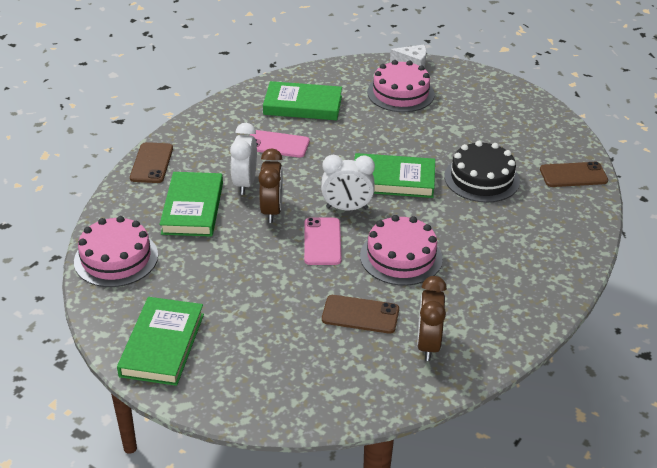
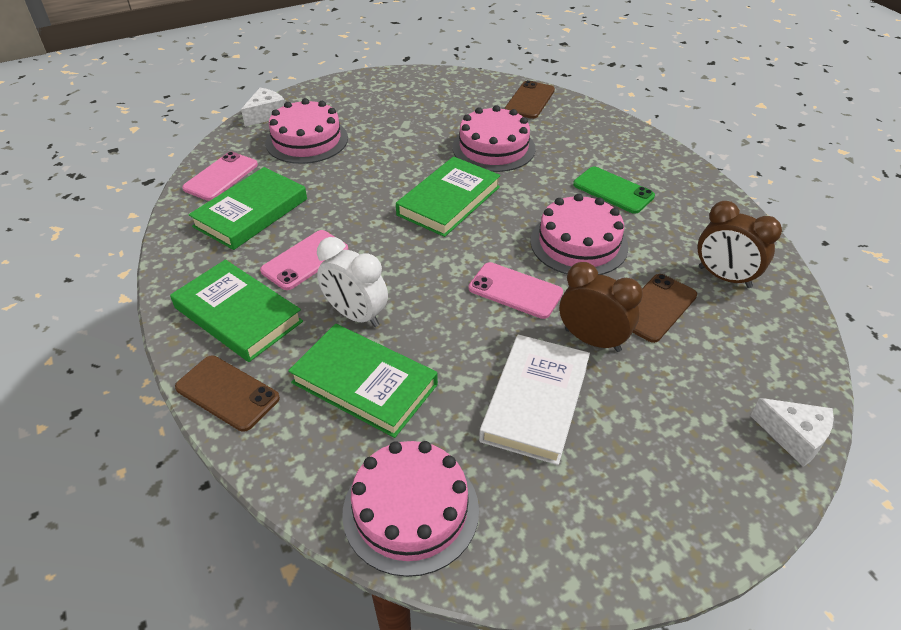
camera: 60 degrees left, 5 degrees up
(162, 345) = (627, 517): green book -> green book (238, 315)
(226, 281) = (535, 402): none -> white book
(272, 211) = (428, 311): brown clock -> brown clock (592, 340)
(279, 412) = (794, 437): none -> white cheese
(327, 78) = (221, 176): none -> pink phone
(347, 208) = (470, 250): white clock -> none
(481, 178) = (493, 148): black cake -> pink cake
(487, 257) = (613, 190): none -> green phone

